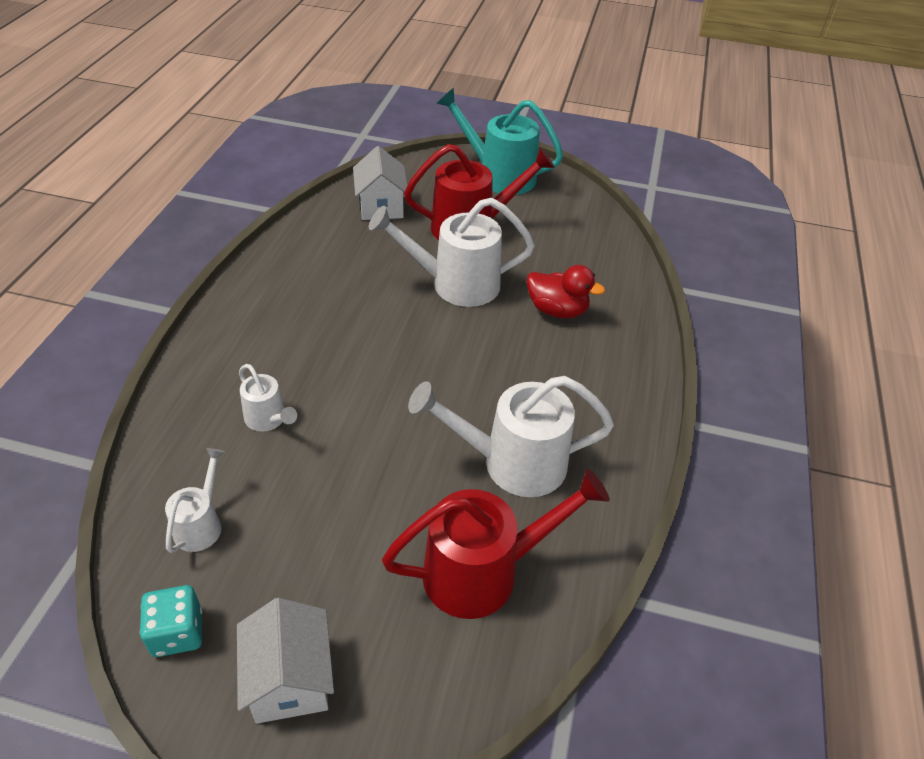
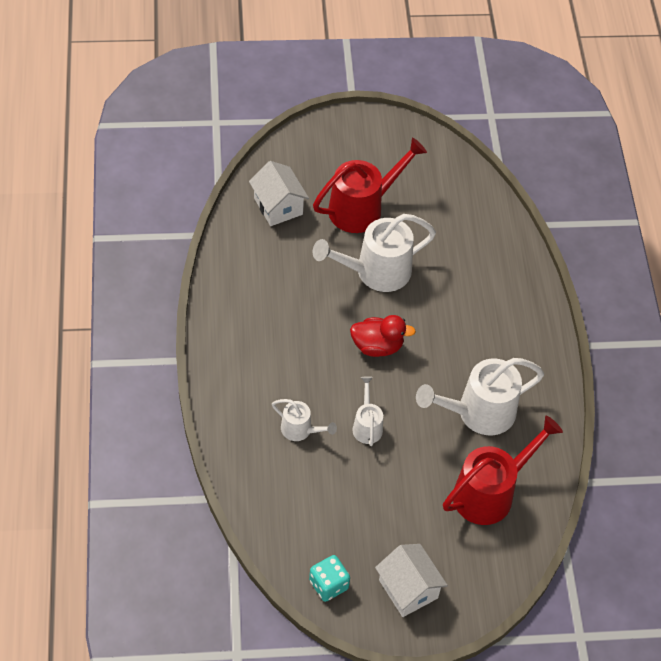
camera: 20 degrees left, 10 degrees up
(201, 523) = (301, 516): white watering can -> white watering can (367, 425)
(498, 175) = (360, 141): turquoise watering can -> none
(557, 310) = (461, 274): red duck -> red duck (377, 346)

